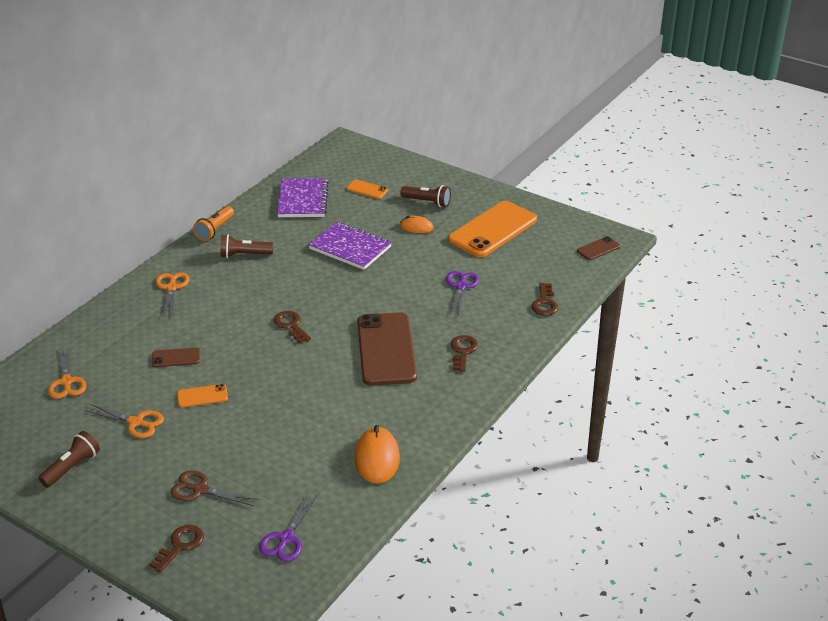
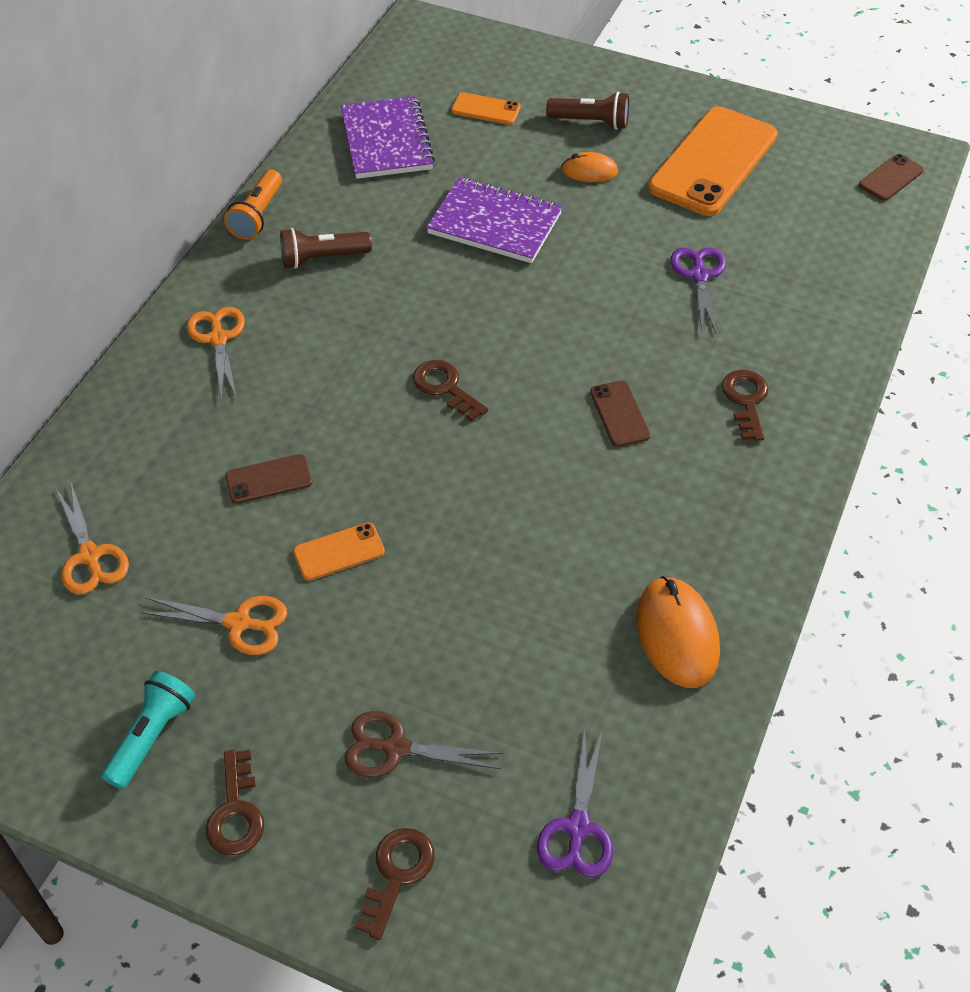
camera: 10 degrees left, 15 degrees up
(72, 467) = (152, 736): brown flashlight -> turquoise flashlight
(386, 349) = (619, 414): brown phone -> brown phone, size x0.45
(544, 303) = (843, 290): brown key -> brown key (236, 812)

